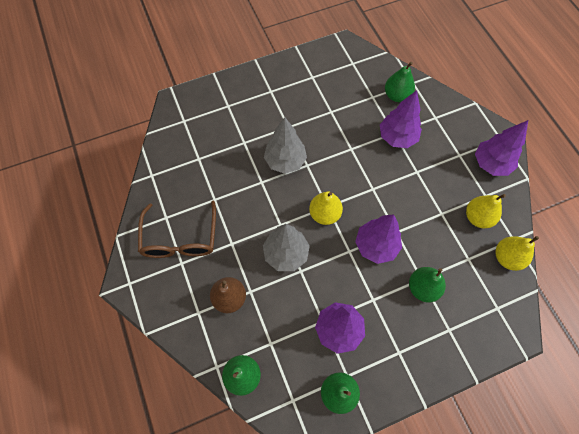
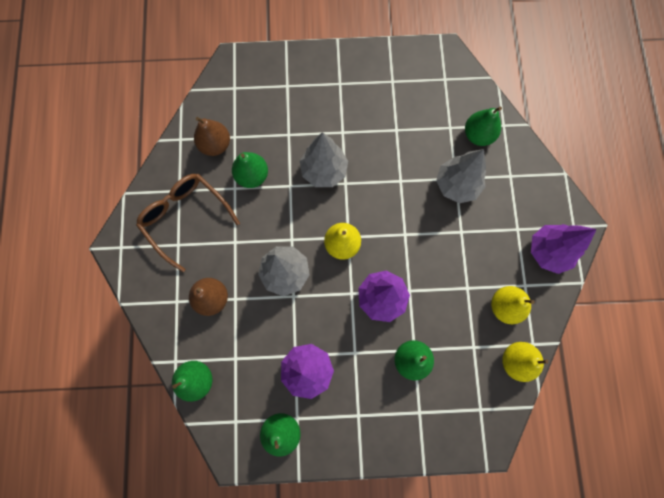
camera: 20 degrees right, 10 degrees up
(180, 238) = (186, 218): brown glasses -> brown glasses turned 120 degrees clockwise
(184, 170) = (215, 145): none -> brown pear
(226, 184) = (252, 176): none -> green pear
(397, 137) = (456, 185): purple tree -> grey tree

